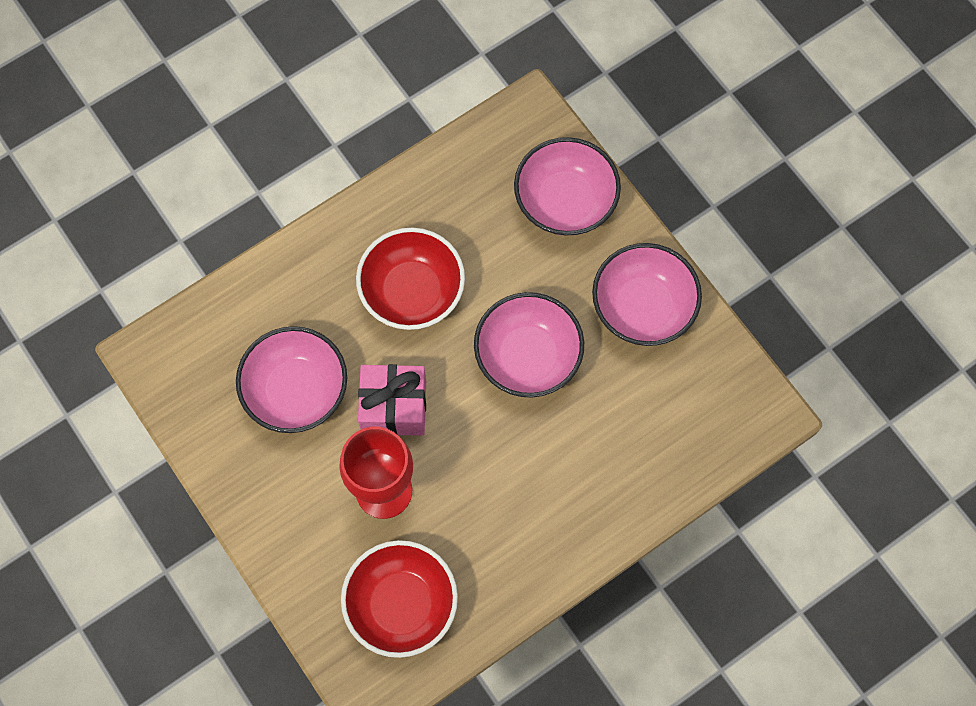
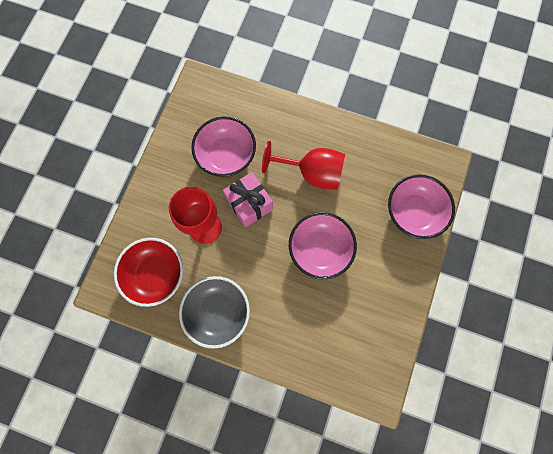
camera: 55 degrees right, 5 degrees up
(412, 292) = (312, 173): red bowl -> red goblet
(517, 551) = (218, 312): none -> grey bowl
(643, 307) = (388, 289): pink bowl -> none

